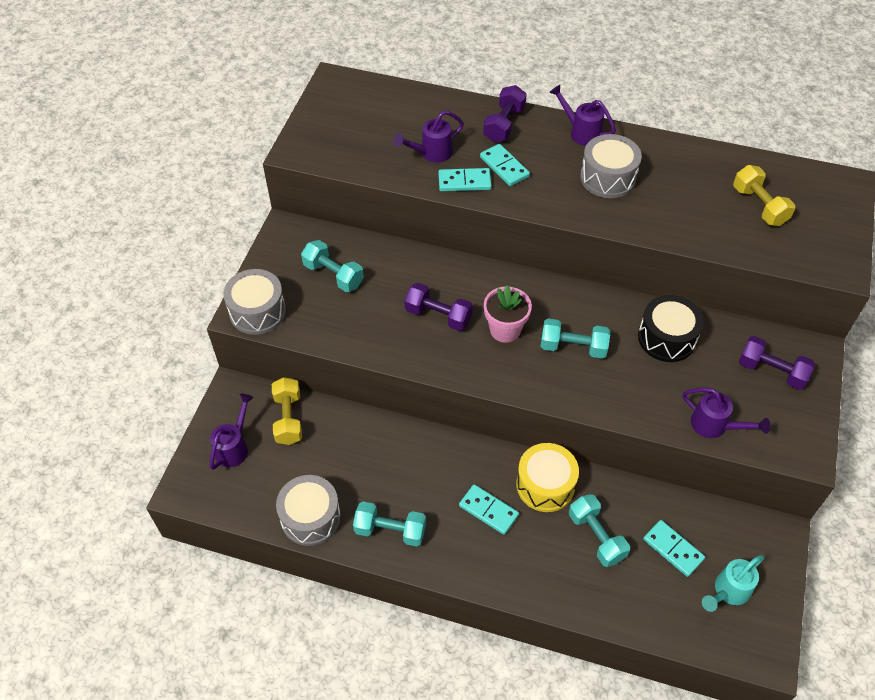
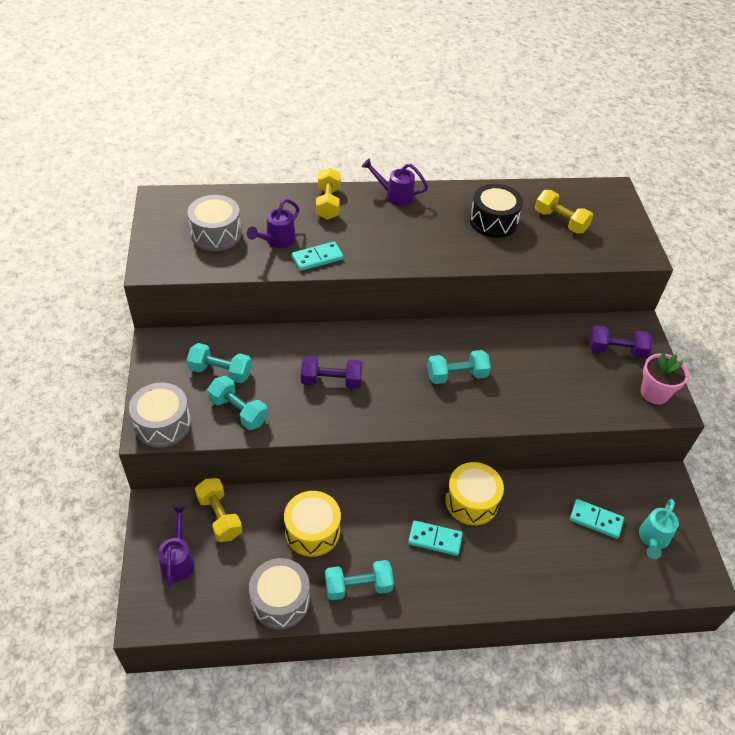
camera: 25 degrees left, 5 degrees down
(370, 461) = (312, 531): none -> yellow drum
(504, 124) = (328, 203): purple dumbbell -> yellow dumbbell
(504, 167) = (345, 238): turquoise domino -> none
(505, 330) = (394, 377): pink flower pot -> pink flower pot (654, 393)
(596, 536) = (532, 531): turquoise dumbbell -> turquoise dumbbell (238, 411)
(608, 178) = (434, 227): grey drum -> grey drum (216, 234)
(666, 338) = (526, 347): black drum -> black drum (493, 221)
(715, 426) = (596, 406): purple watering can -> none

